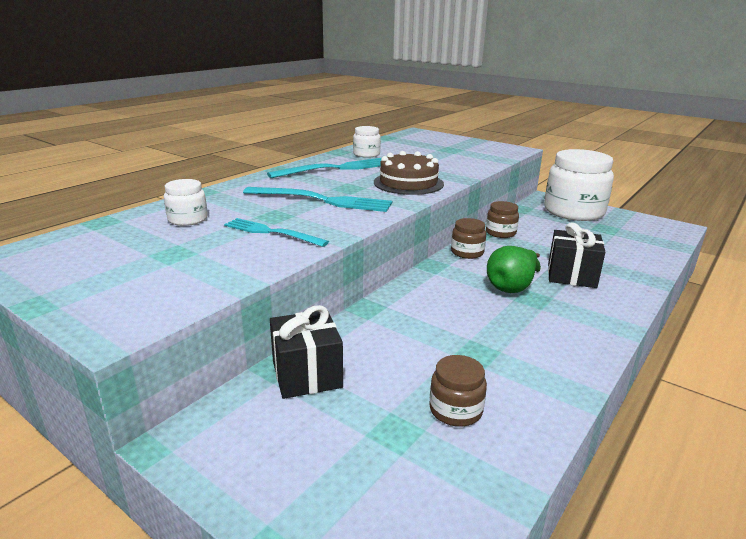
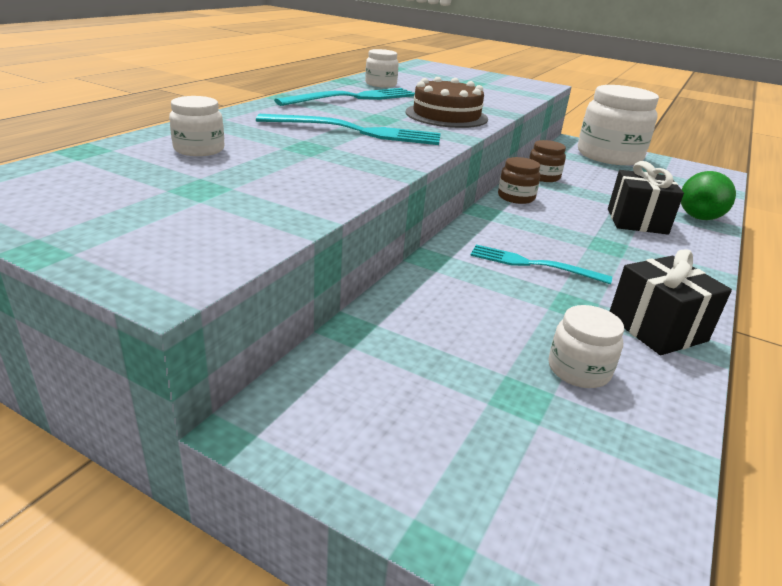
camera: 10 degrees left, 5 degrees up
(272, 232) = (314, 165): turquoise fork -> turquoise fork (533, 264)
(307, 374) = (390, 335): black gift -> black gift (657, 328)
(455, 410) = (578, 370): brown jar -> white jar
(512, 287) = (580, 234): green pear -> green pear (700, 215)

